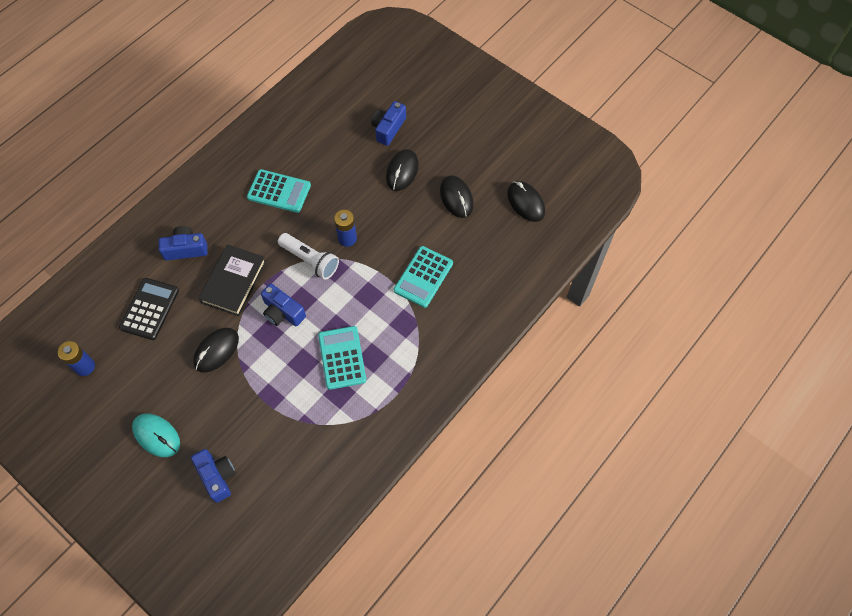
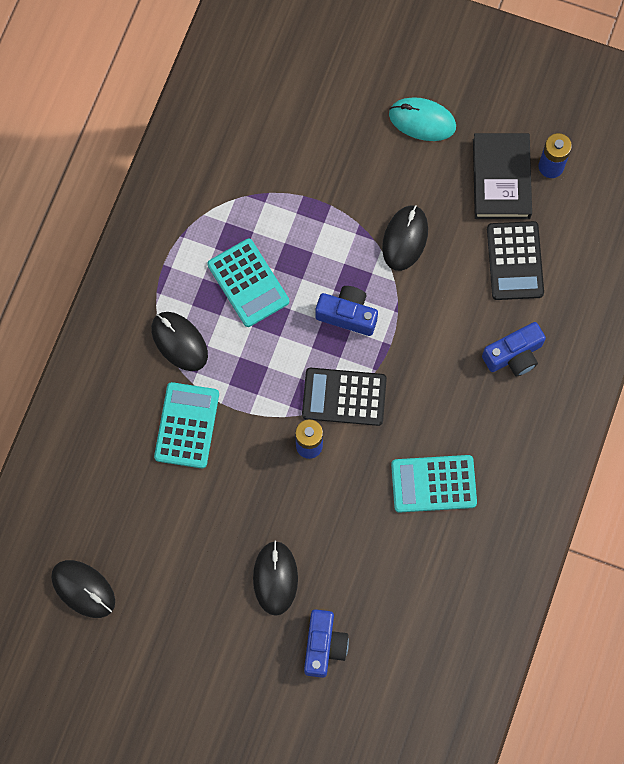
camera: 160 degrees right, 10 degrees up
(217, 476) = (331, 102): blue camera -> none
(233, 282) = (428, 332): black book -> black book (501, 179)
(310, 260) = (344, 397): white flashlight -> black calculator
(456, 198) = (183, 562): black mouse -> black mouse (179, 342)

